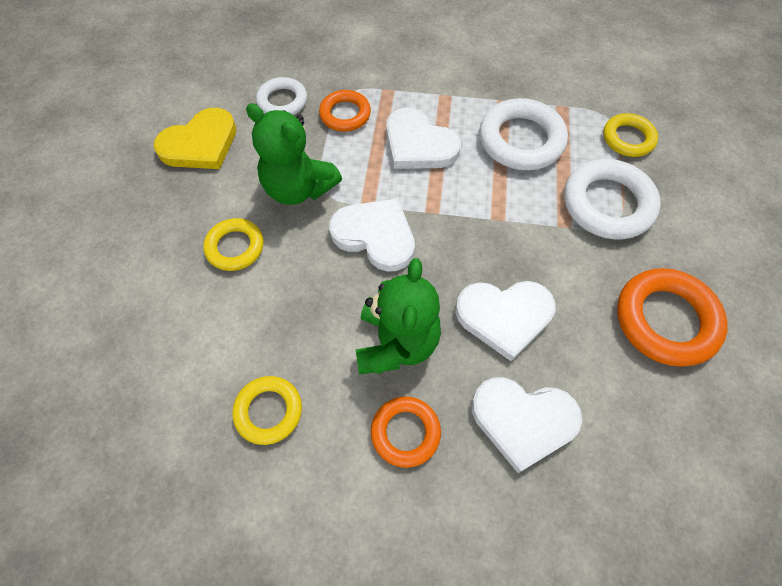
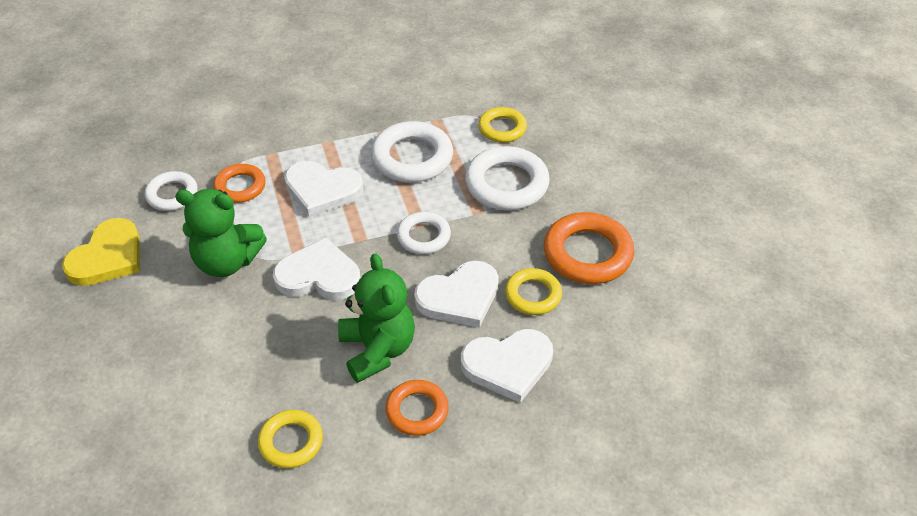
camera: 25 degrees left, 15 degrees down
(235, 247) = (191, 330): yellow ring -> yellow ring (533, 295)
(496, 232) = (424, 236): none -> white ring

